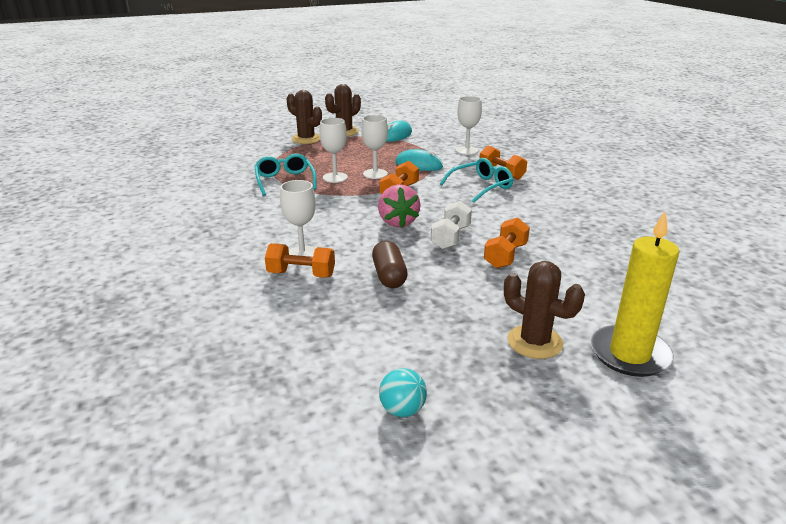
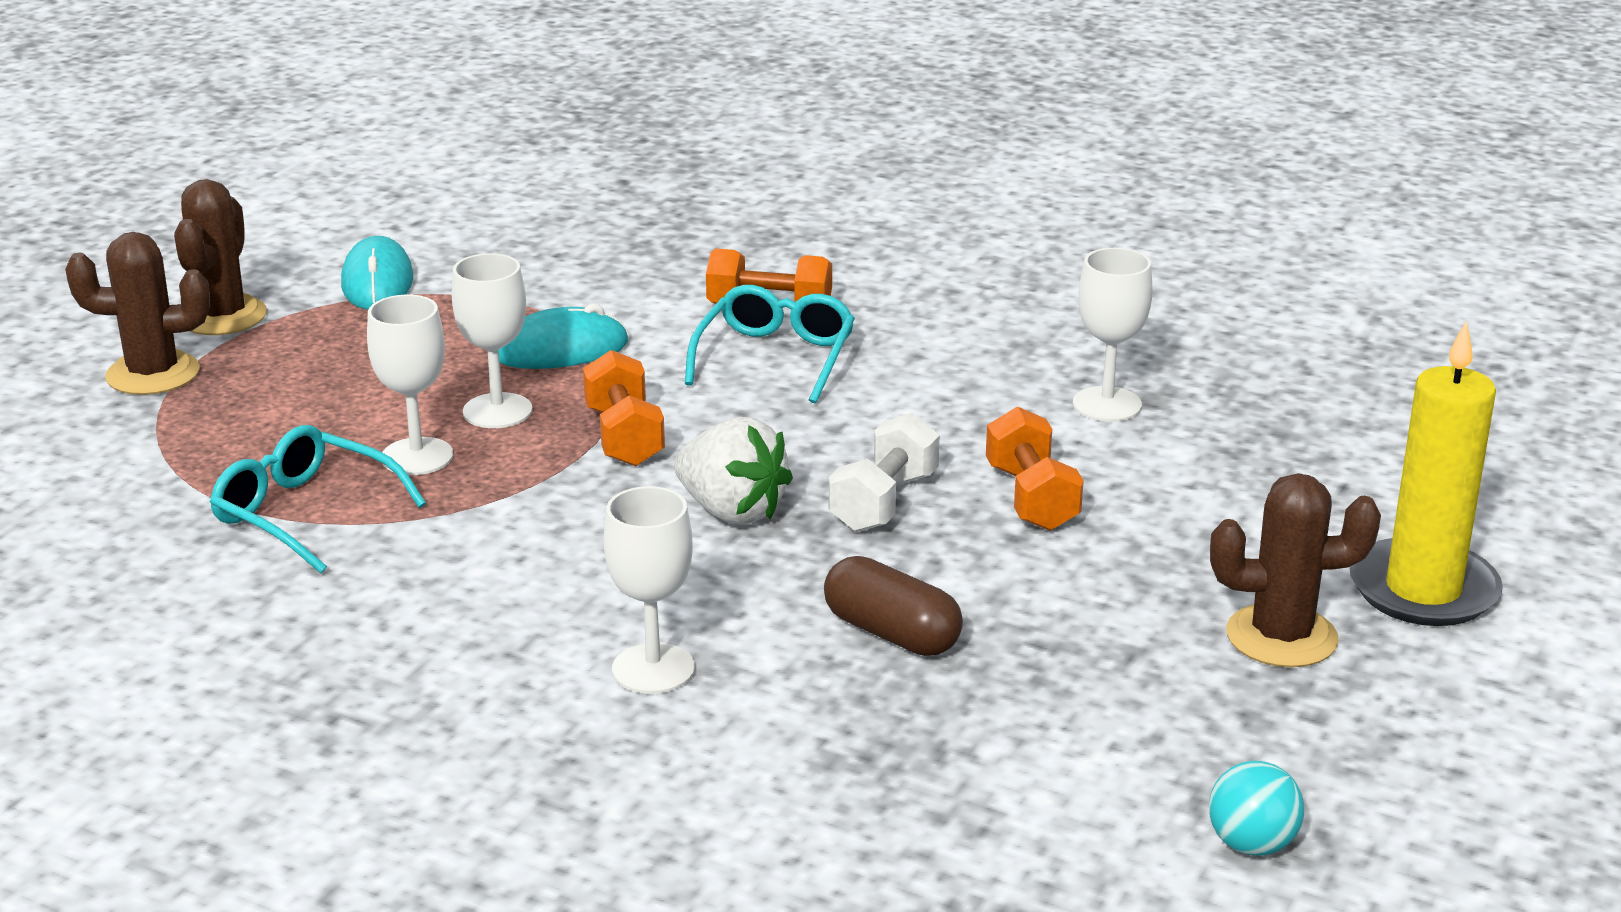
camera: 40 degrees left, 0 degrees up
(301, 274) = (723, 710): orange dumbbell -> none
(397, 222) = (732, 511): pink strawberry -> white strawberry
(450, 237) = (884, 502): white dumbbell -> white dumbbell turned 45 degrees clockwise
(467, 150) = (611, 271): white goblet -> white goblet (1107, 404)

